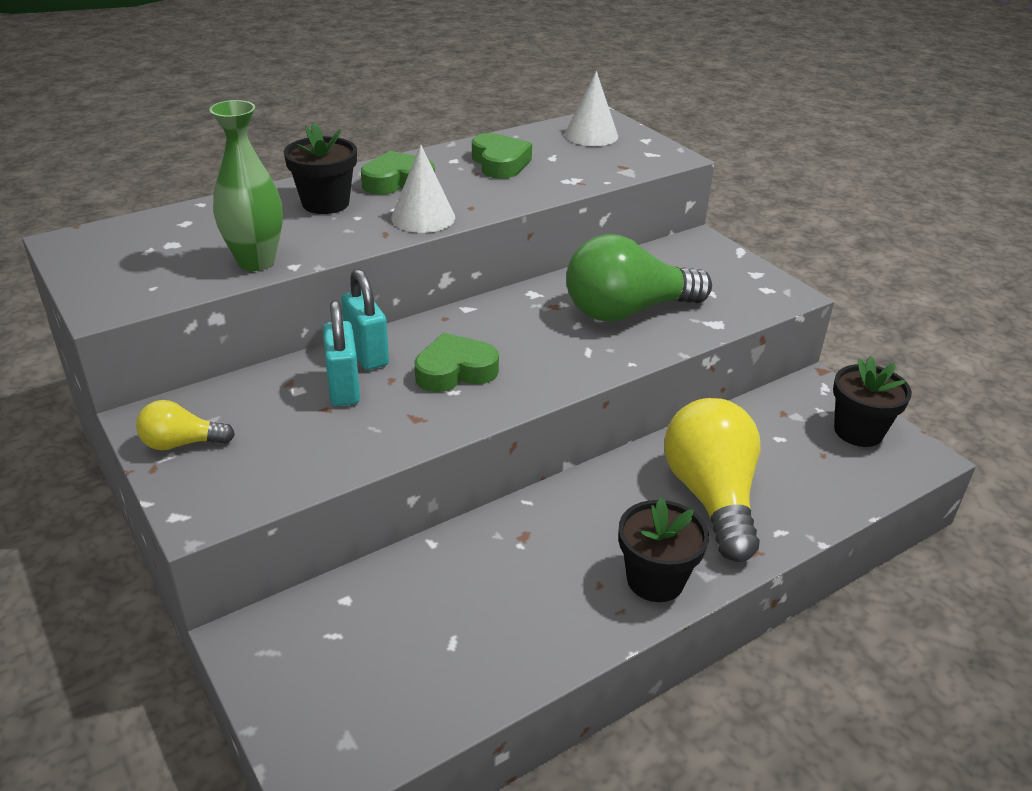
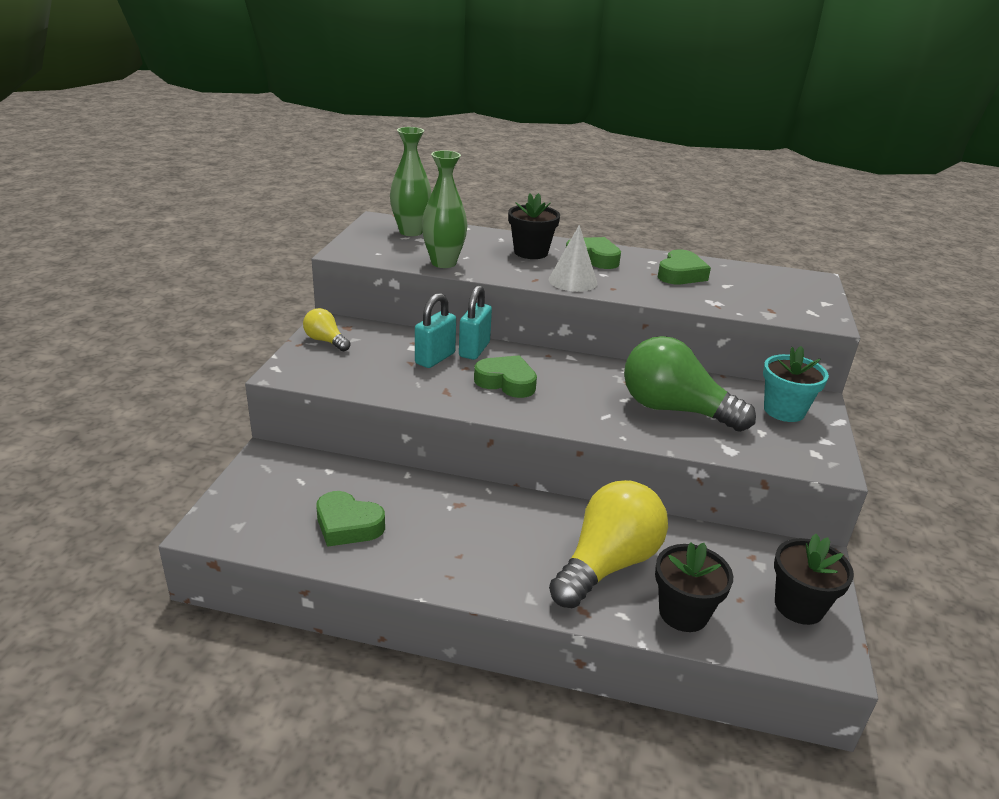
camera: 45 degrees right, 5 degrees down
(142, 240) = (411, 232): none -> green vase
(459, 640) = (348, 525): none -> green heart
(591, 135) = (784, 284): white cone -> none
(655, 580) = (495, 577): black flower pot -> black flower pot (683, 613)
(696, 263) = (784, 411): none -> turquoise flower pot

